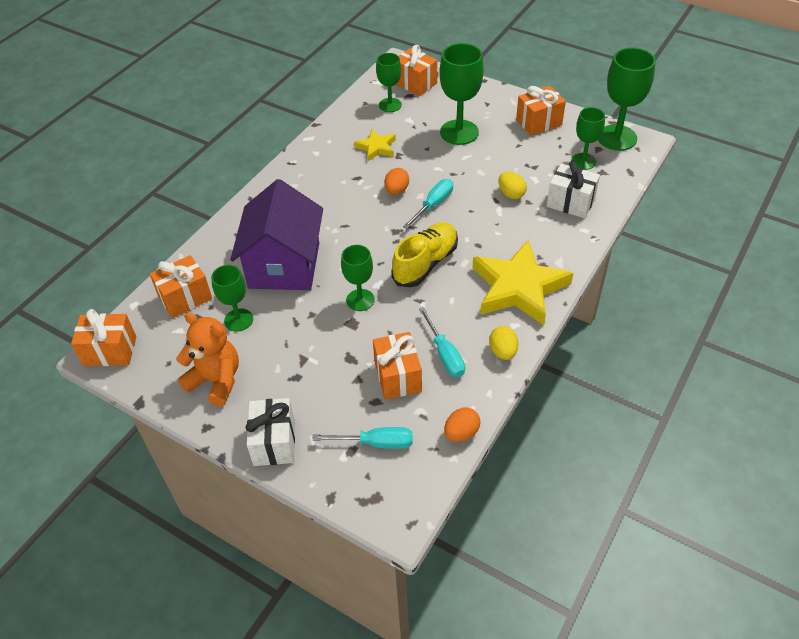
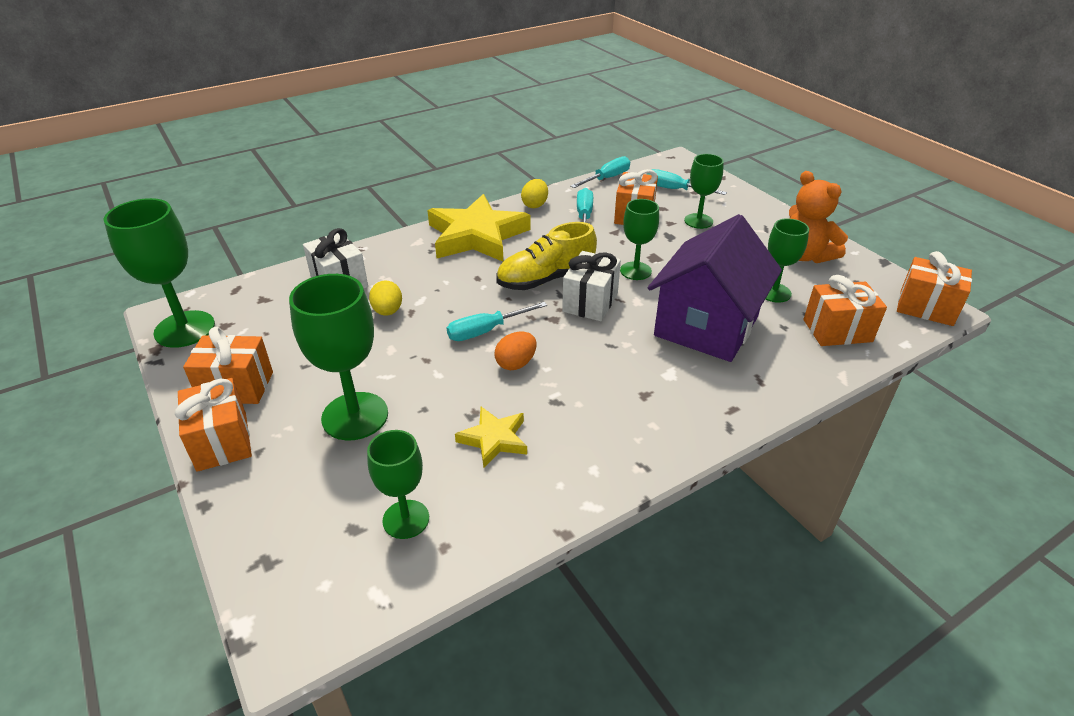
camera: 155 degrees left, 10 degrees down
(274, 442) = (757, 209): white gift -> white gift (590, 302)
(415, 83) = (317, 554): orange gift -> orange gift (222, 441)
(461, 433) = (607, 178): orange egg -> turquoise screwdriver
(583, 161) = (263, 317): green goblet -> green goblet (698, 221)

